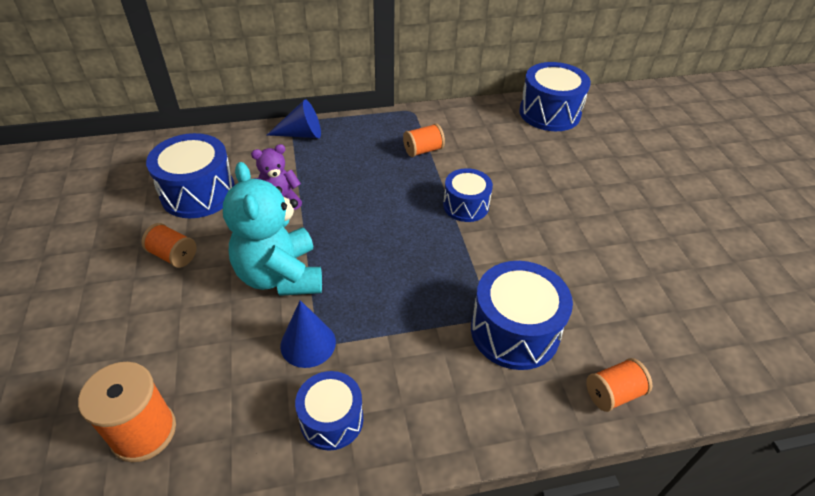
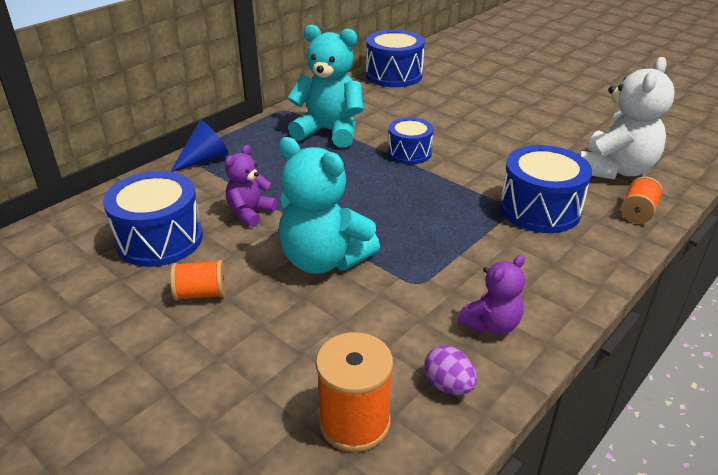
camera: 35 degrees left, 10 degrees down
(236, 450) = (448, 385): none -> purple egg
(308, 343) = (409, 290): blue cone -> none
(331, 419) = (491, 324): blue drum -> purple teddy bear
(423, 150) = (329, 131): orange spool -> turquoise teddy bear
(651, 330) = (615, 170): none -> white teddy bear

